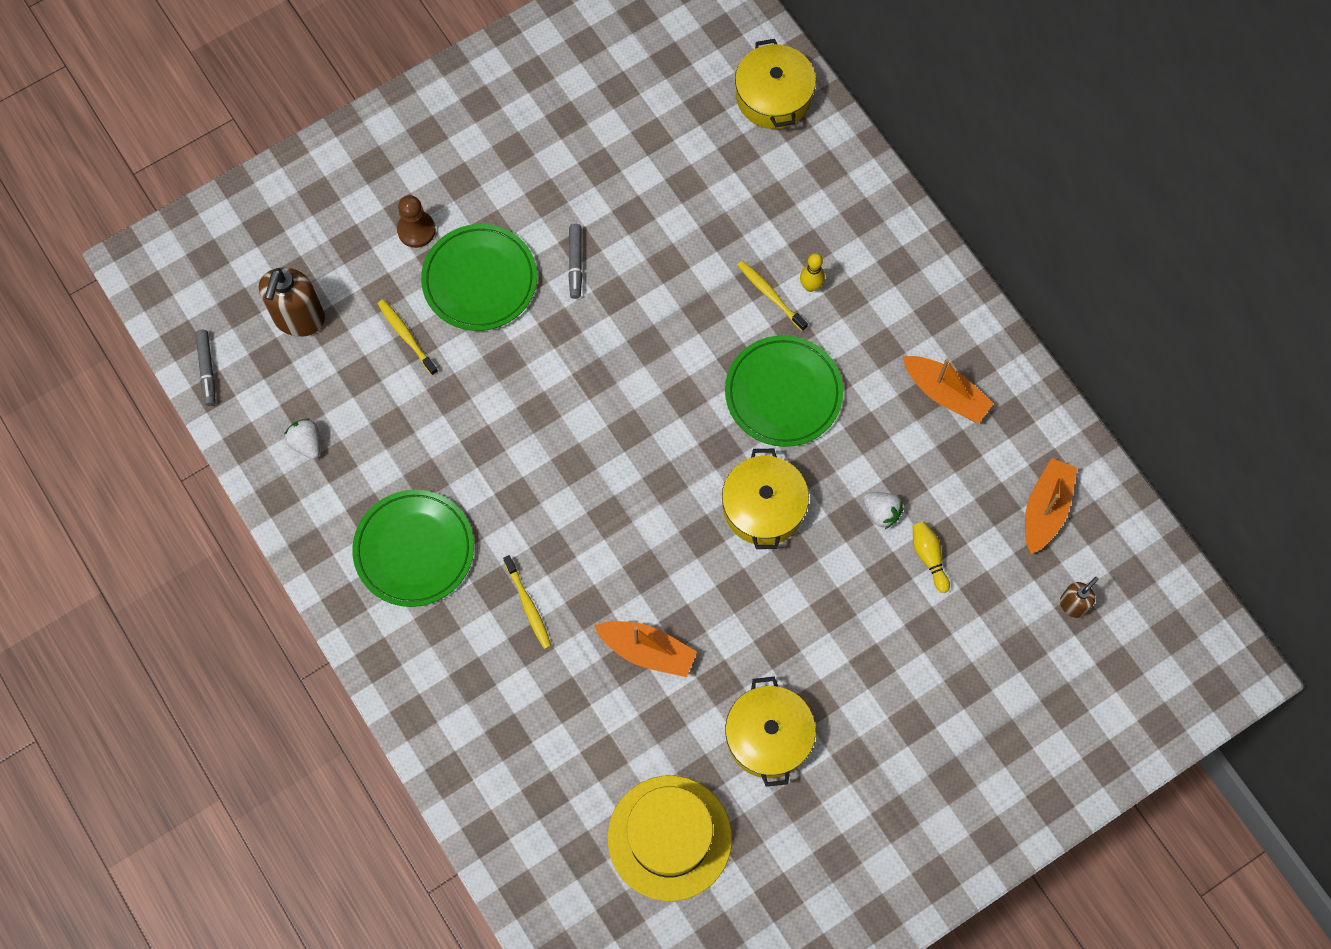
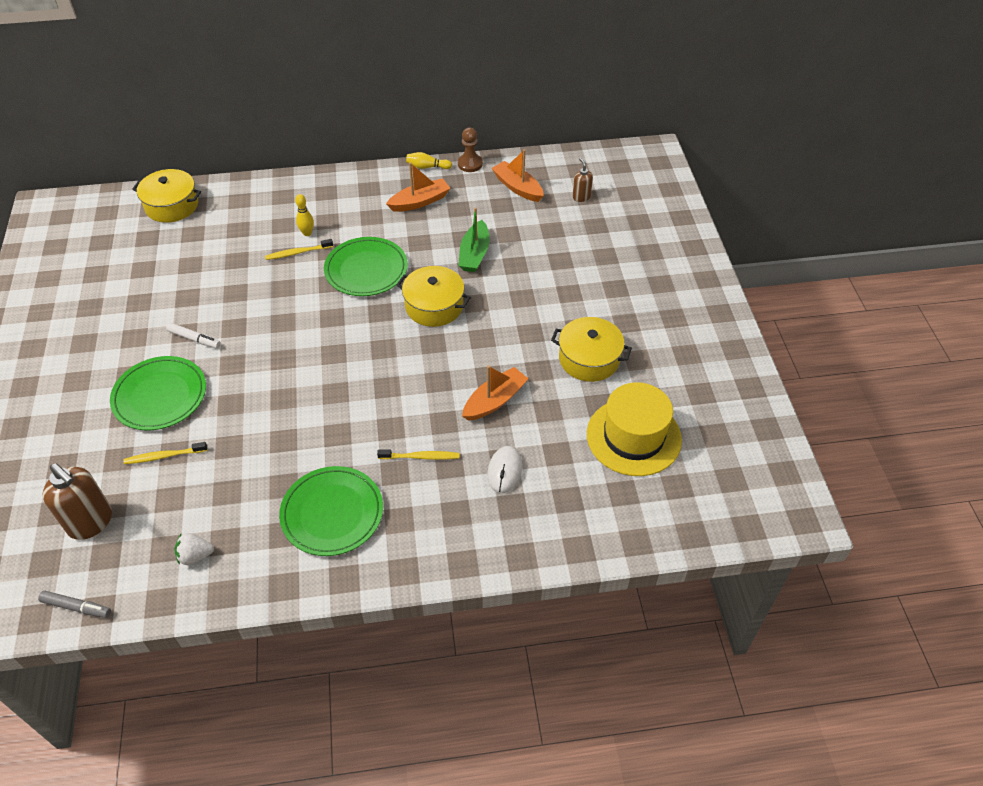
camera: 65 degrees left, 20 degrees down
(416, 230) = (89, 419): brown pawn -> brown pawn (470, 164)
(552, 707) = (504, 470): none -> white mouse
(575, 263) = (194, 339): grey marker -> white marker
(881, 512) = (474, 254): white strawberry -> green boat
(929, 557) = (516, 244): yellow bowling pin -> yellow bowling pin (427, 167)

